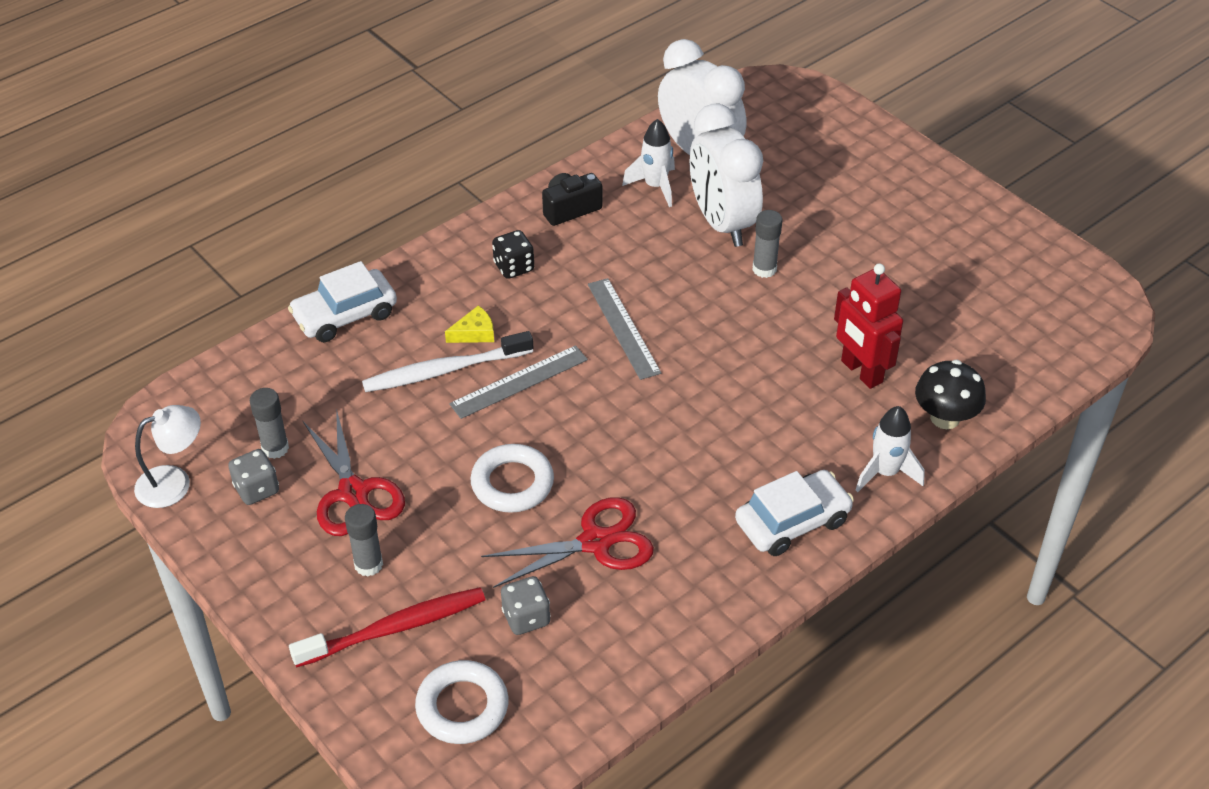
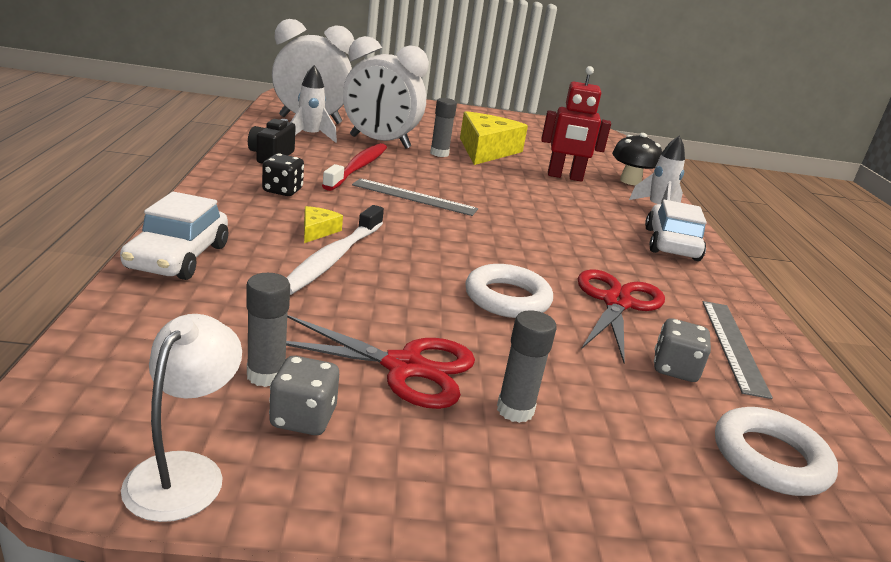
camera: 55 degrees left, 20 degrees down
(395, 628) = (623, 441): red toothbrush -> red toothbrush (358, 168)
(519, 382) = (401, 244): grey ruler -> grey ruler (733, 345)
(838, 285) = (486, 150): none -> yellow cheese

